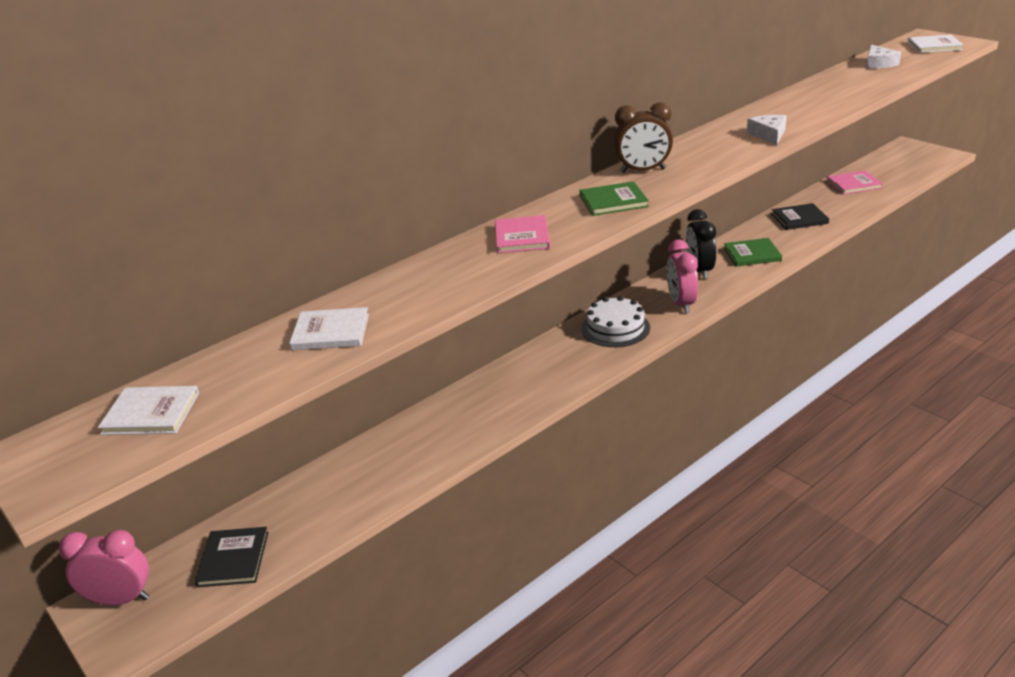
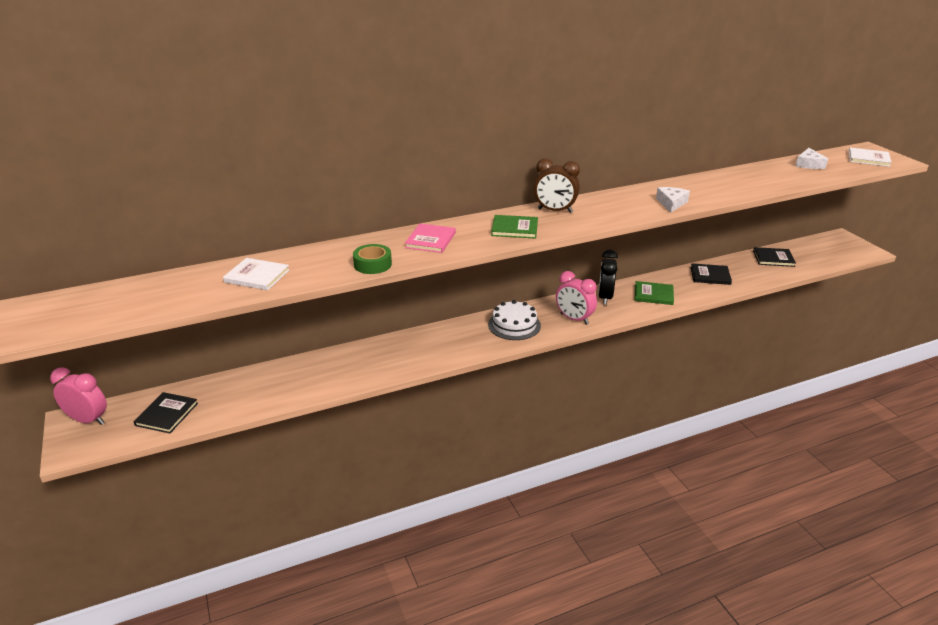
camera: 15 degrees right, 0 degrees up
(151, 413) = (113, 302): white book -> none
(473, 282) = (372, 264): none -> green tape
(681, 304) = (574, 319): pink clock -> pink clock turned 60 degrees counterclockwise
(853, 184) = (773, 258): pink book -> black book

